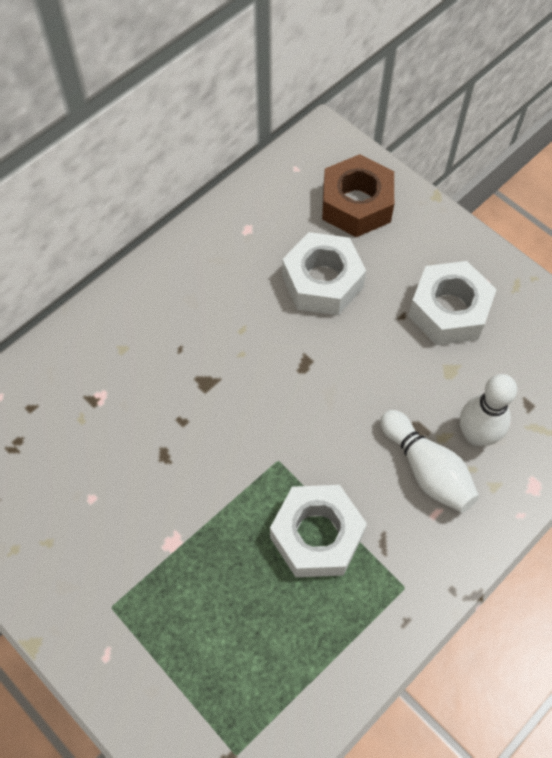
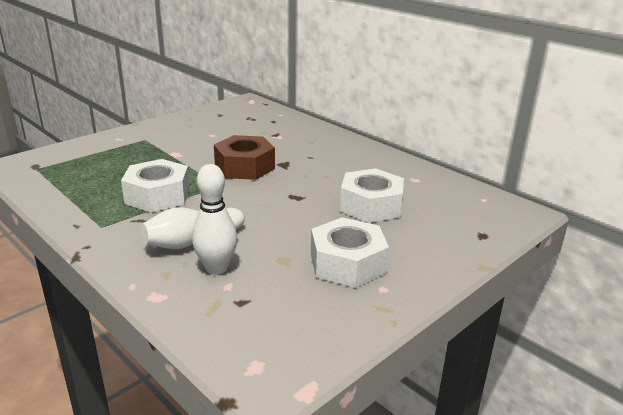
camera: 90 degrees right, 35 degrees down
(356, 204) = (455, 224): brown nut -> brown nut (244, 167)

